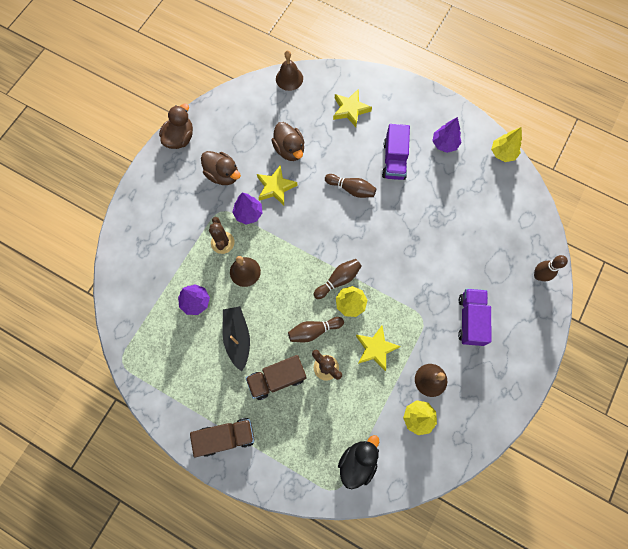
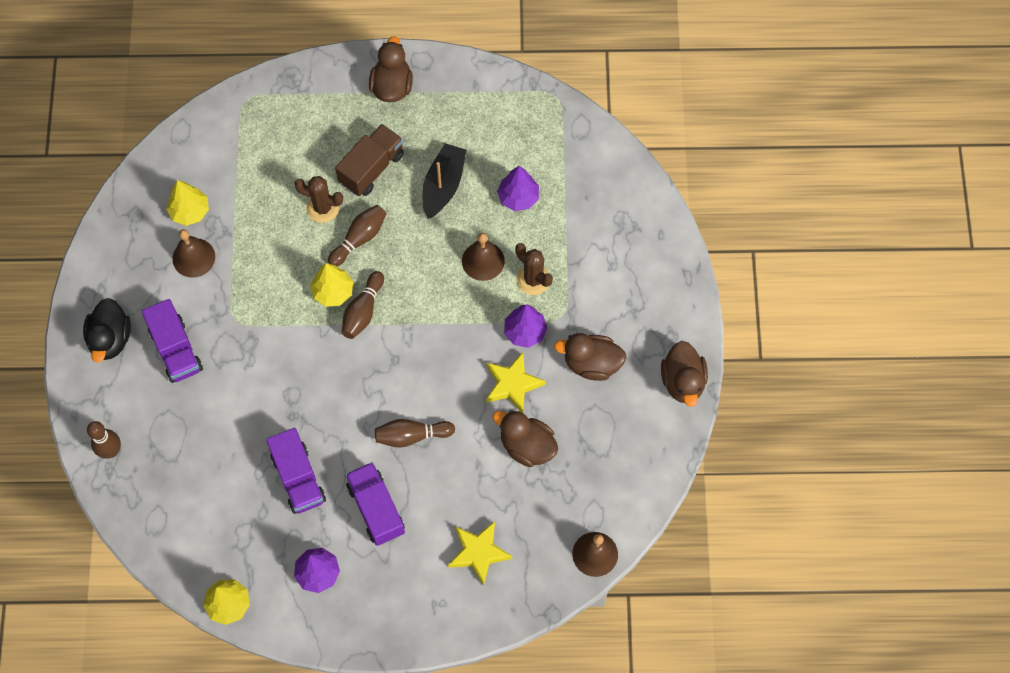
camera: 150 degrees right, 5 degrees down
(226, 437) = (392, 86): brown truck -> brown duck
(237, 338) = (443, 185): black boat -> black boat turned 120 degrees counterclockwise
(358, 462) = (236, 136): black duck -> black duck (110, 339)
(375, 348) = (275, 258): yellow star -> none
(430, 200) = (298, 478): none -> purple truck

